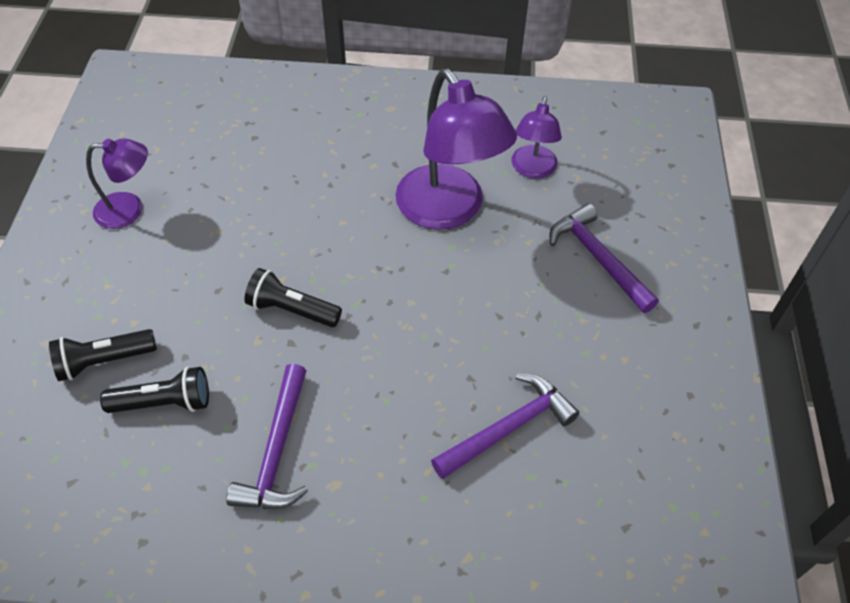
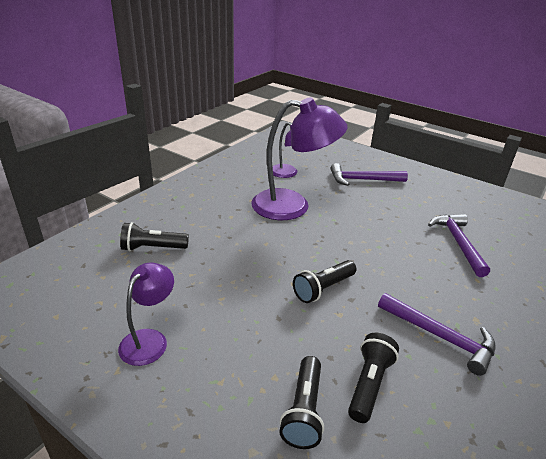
camera: 60 degrees left, 20 degrees down
(261, 136) = (152, 248): none -> black flashlight

